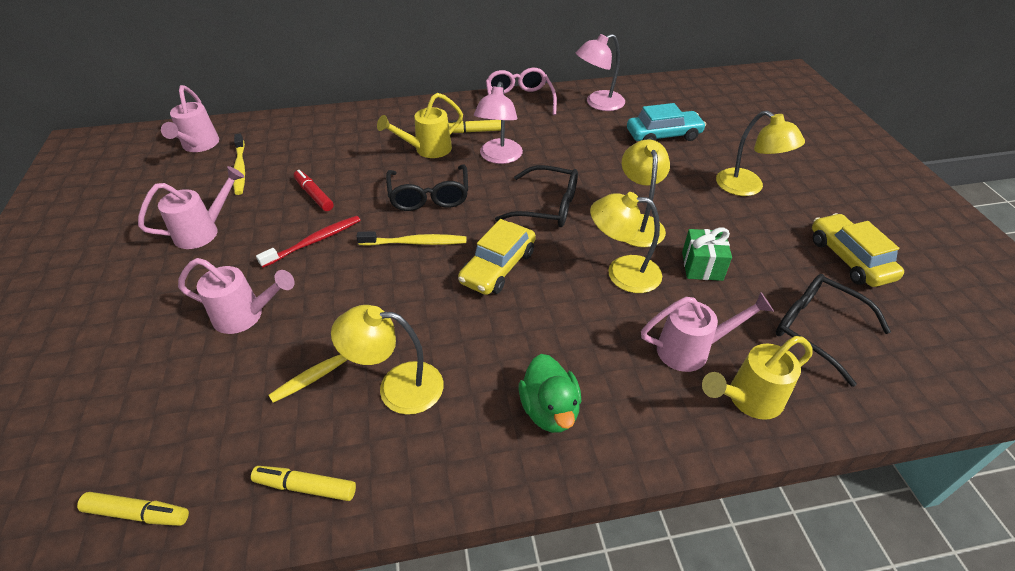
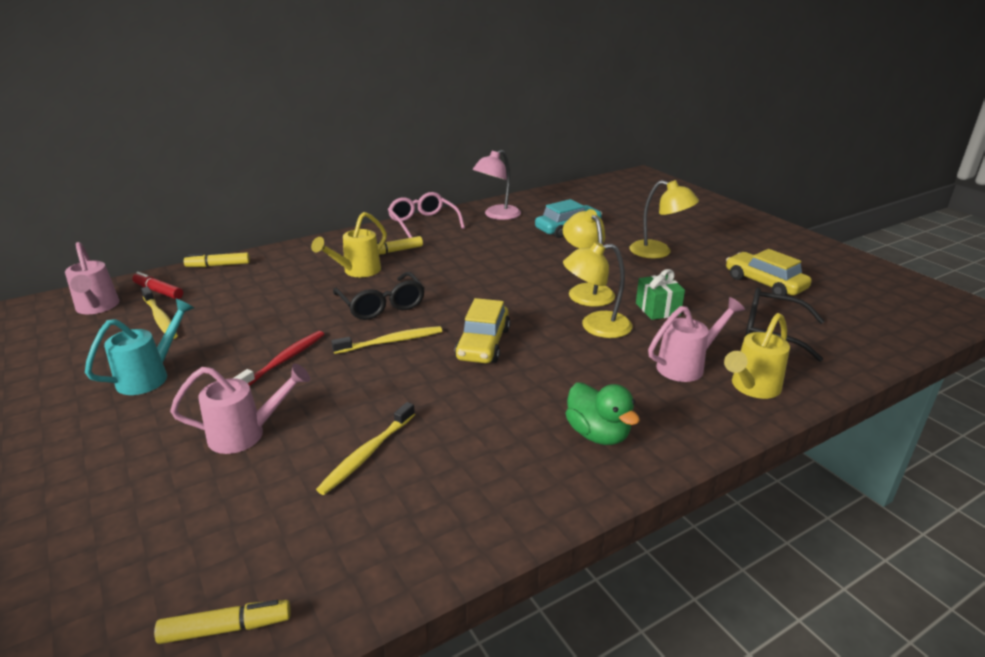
camera: 20 degrees left, 15 degrees down
(204, 231) = (150, 376): pink watering can -> turquoise watering can
(305, 487) = (403, 552): yellow marker -> yellow marker (218, 265)
(314, 195) = (259, 325): red marker -> red marker (158, 291)
(397, 387) = (445, 452): yellow lamp -> none
(499, 157) = (431, 266): pink lamp -> none
(547, 206) = (499, 293): black glasses -> none

